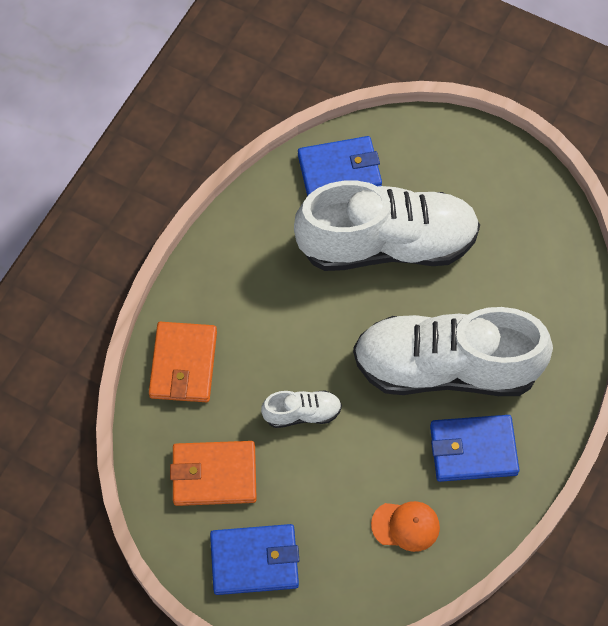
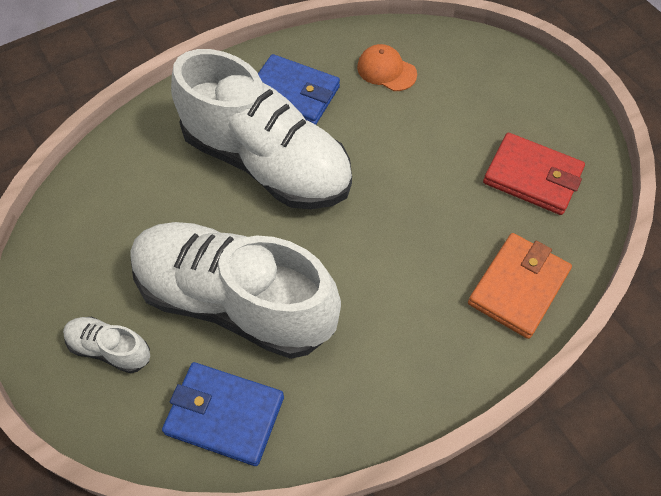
camera: 150 degrees left, 5 degrees down
(214, 475) = (532, 177): orange wallet -> red wallet
(254, 561) = (527, 102): blue wallet -> none
(302, 413) = (422, 188): white shoe -> white shoe (110, 349)

